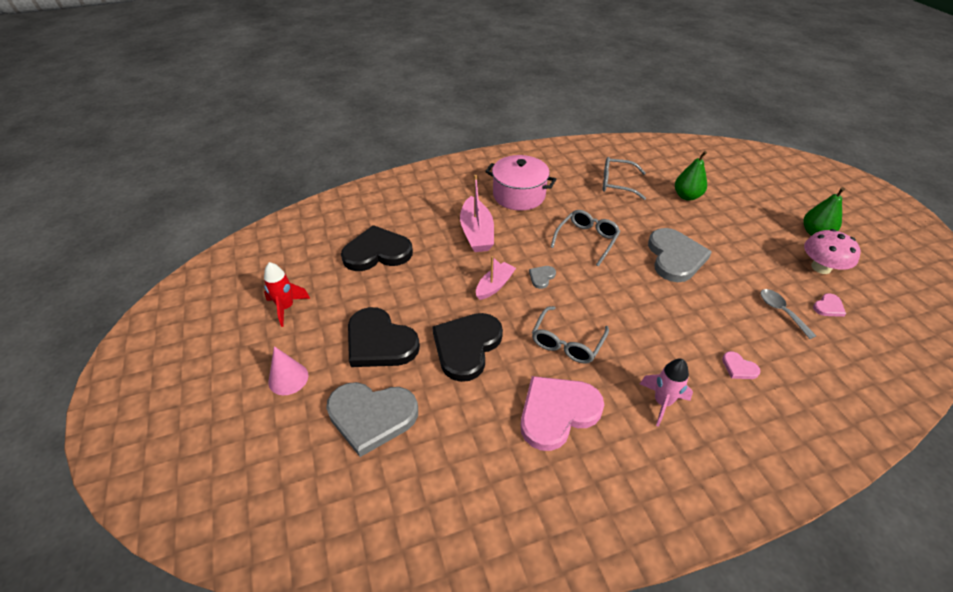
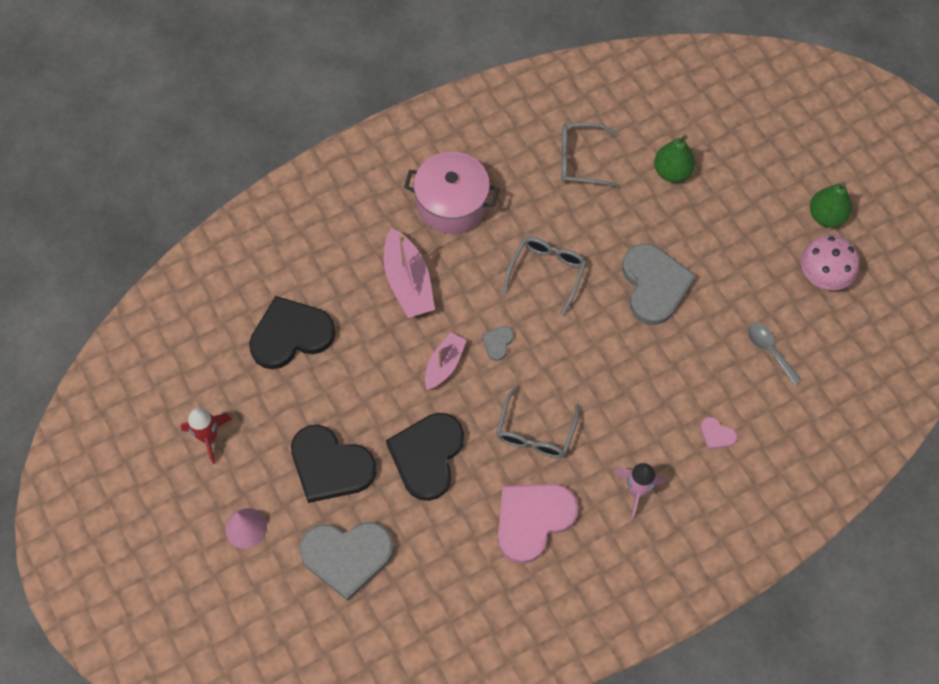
camera: 10 degrees left, 20 degrees up
(828, 307) = (822, 335): pink heart -> none

